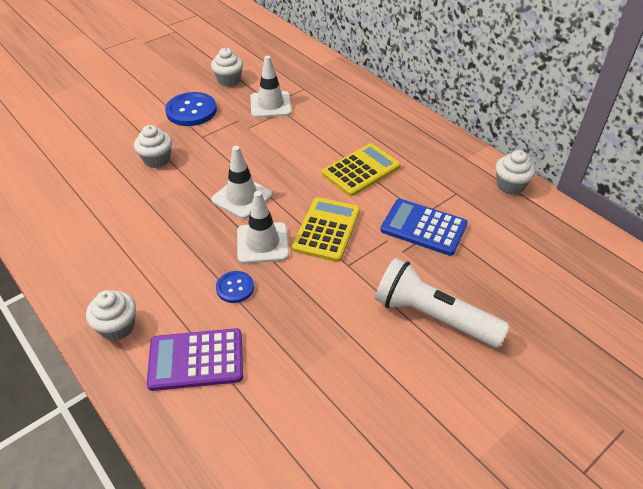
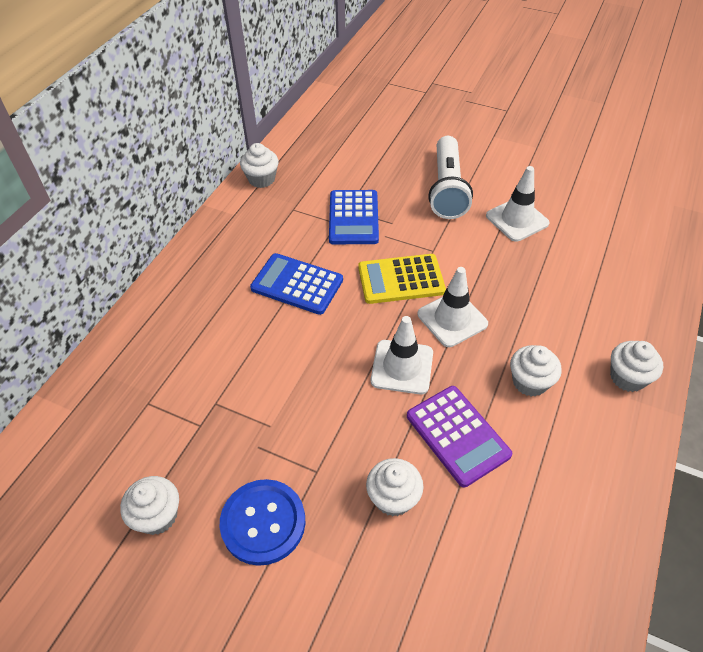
camera: 115 degrees left, 5 degrees up
(170, 261) = (530, 382): none -> white cupcake
(196, 360) = (603, 304): purple calculator -> purple calculator (457, 435)
(235, 288) = (517, 314): blue button -> none
(270, 105) = (205, 424): white traffic cone -> white traffic cone (517, 219)
(361, 170) = (297, 284): yellow calculator -> blue calculator

